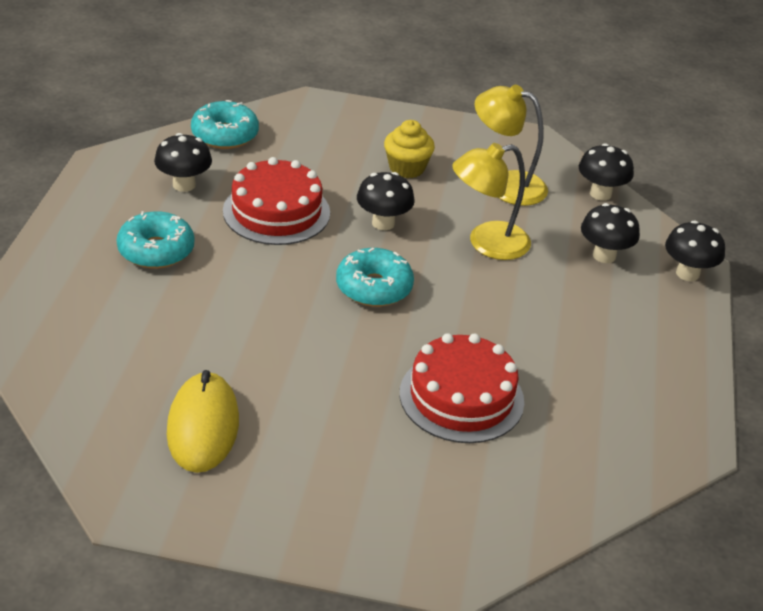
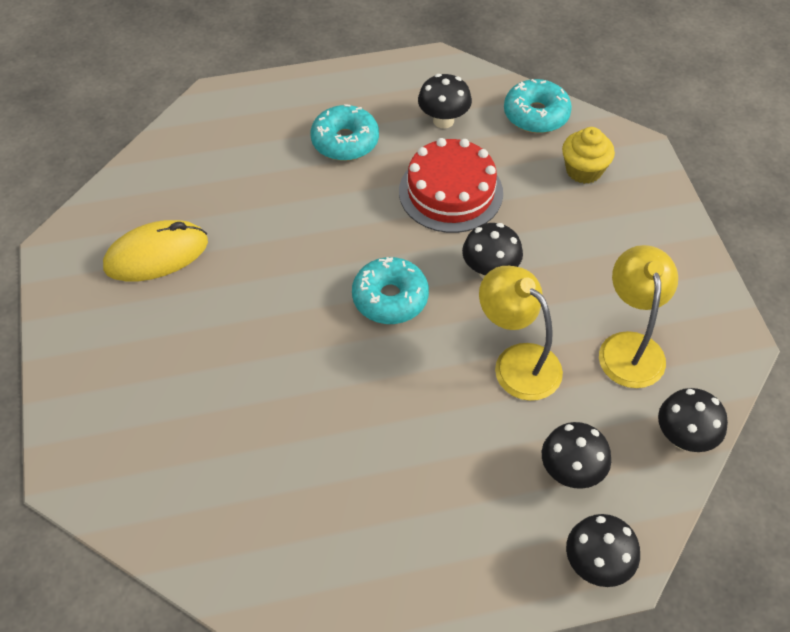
camera: 70 degrees right, 15 degrees up
(407, 168) = (592, 257): yellow cupcake -> yellow cupcake (583, 170)
(461, 397) = (278, 414): red cake -> none

